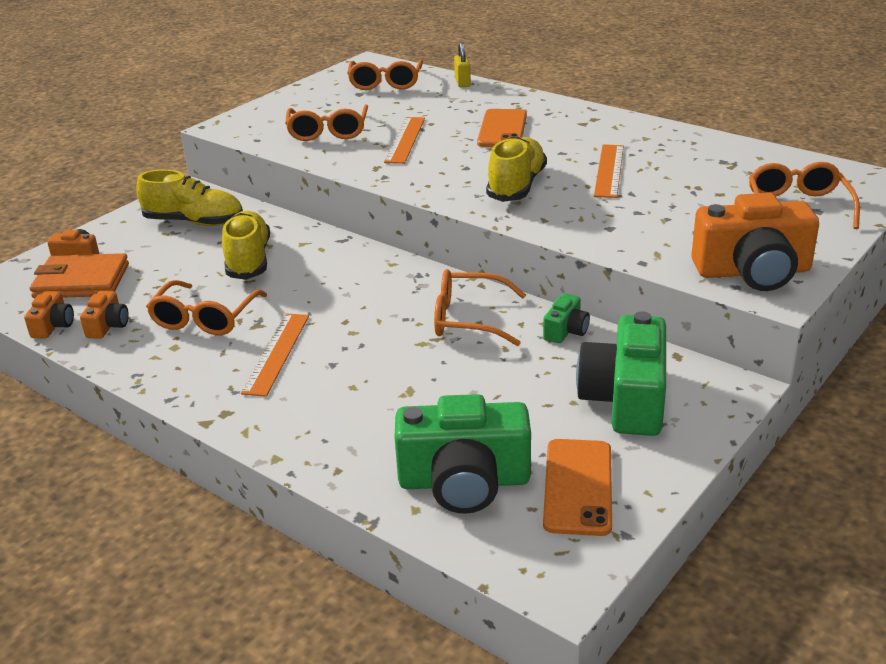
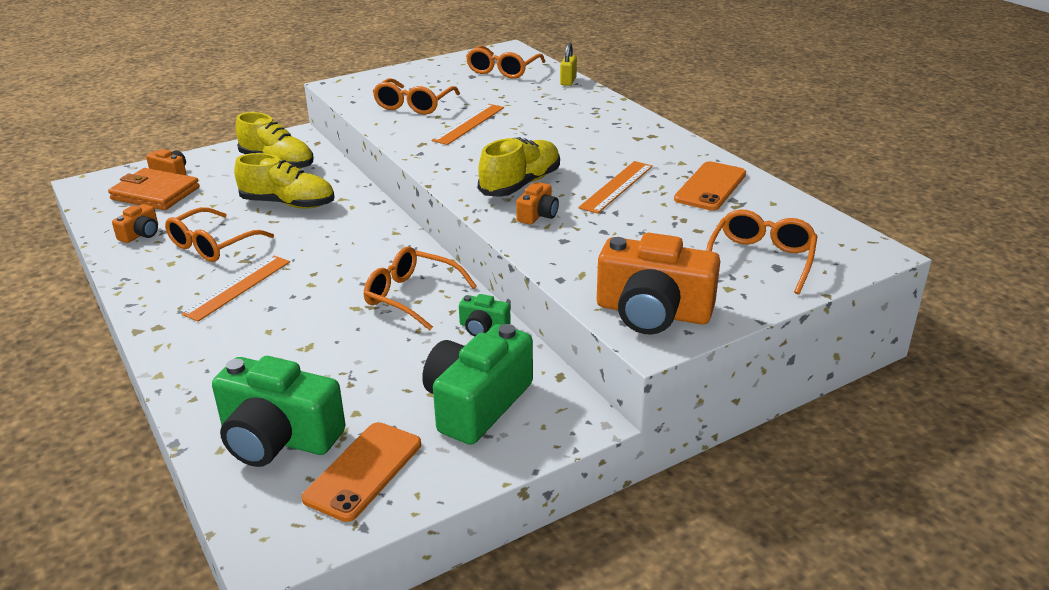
camera: 20 degrees right, 0 degrees up
(53, 326) = (104, 225): orange camera -> orange camera (538, 215)
(248, 260) = (288, 204): yellow shoe -> yellow shoe turned 90 degrees clockwise
(502, 129) = (560, 130): orange phone -> orange phone (710, 187)
(566, 331) = (483, 327): green camera -> green camera turned 60 degrees clockwise

